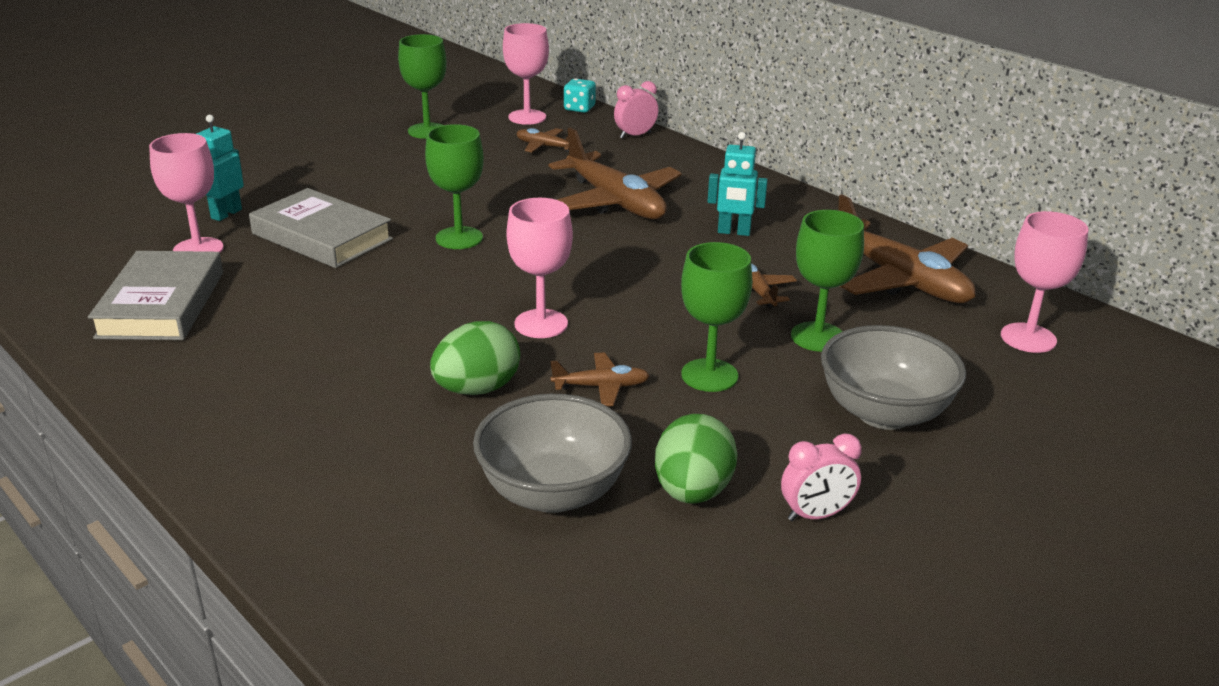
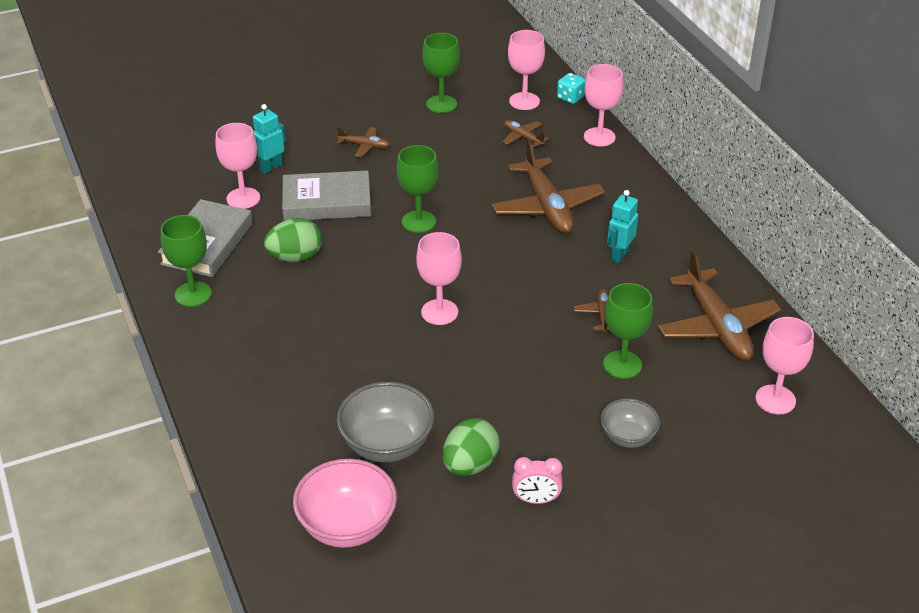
camera: 20 degrees right, 10 degrees up
(322, 236) = (327, 202): grey book -> grey book turned 60 degrees counterclockwise
(477, 389) = (375, 357): green egg -> green egg (295, 257)
(550, 619) = (347, 526): none -> pink bowl
(601, 387) = (454, 373): brown plane -> brown plane (364, 146)
(635, 135) = (599, 137): pink clock -> pink goblet
(709, 375) = (529, 380): green goblet -> green goblet (193, 294)
(734, 232) = (619, 255): turquoise robot -> turquoise robot turned 90 degrees clockwise
(884, 413) = (628, 437): grey bowl -> grey bowl, size x0.62

